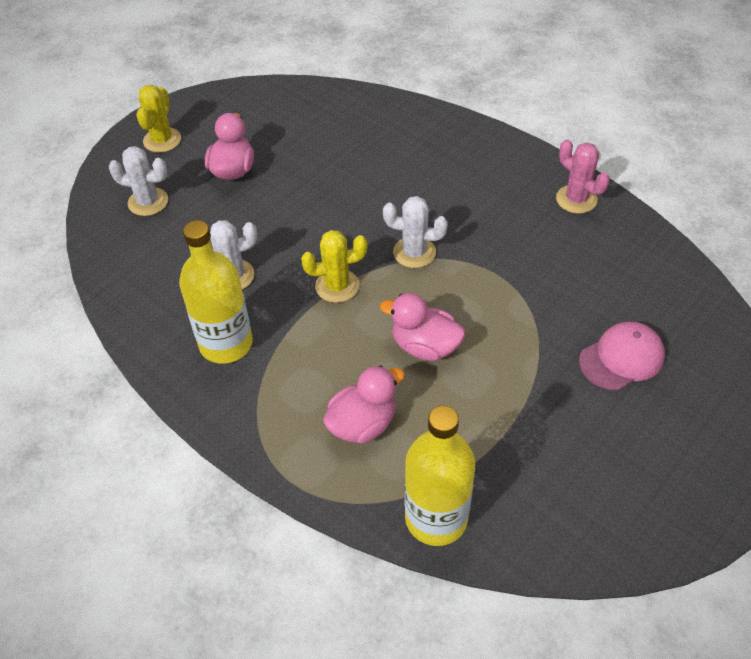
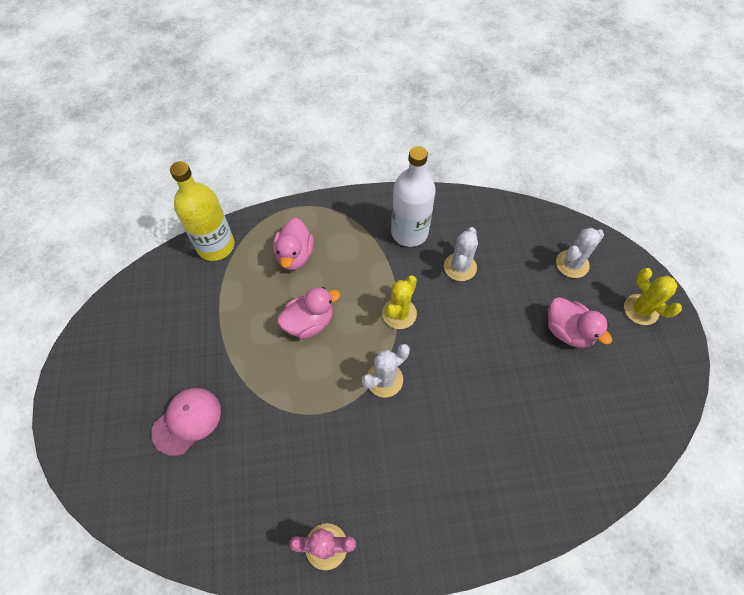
camera: 130 degrees right, 10 degrees up
(226, 344) = (409, 232): yellow bottle -> white bottle
(621, 358) = (187, 421): pink cap -> pink cap turned 150 degrees counterclockwise

